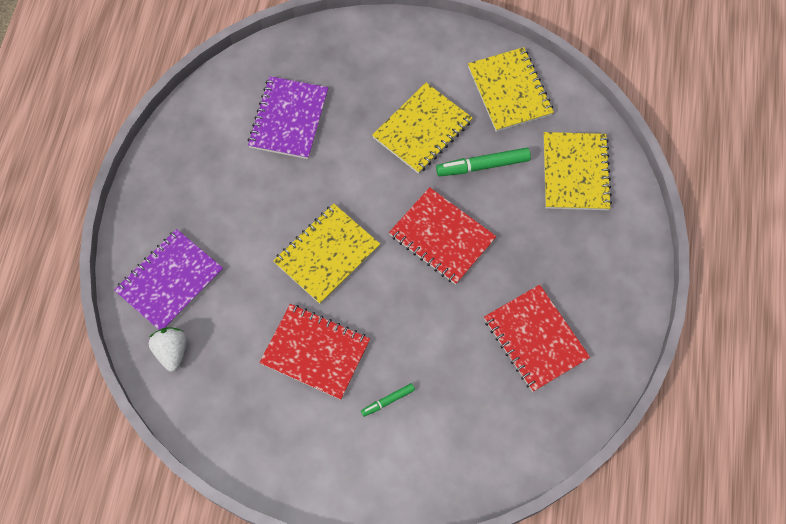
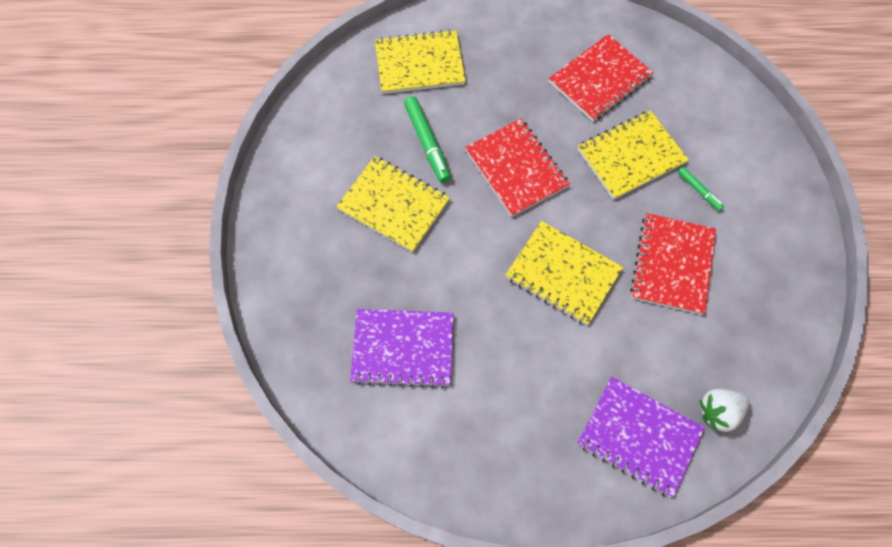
camera: 100 degrees left, 0 degrees up
(442, 237) = (516, 169): red notebook -> red notebook turned 60 degrees counterclockwise
(509, 91) = (333, 129): yellow notebook -> yellow notebook (631, 156)

